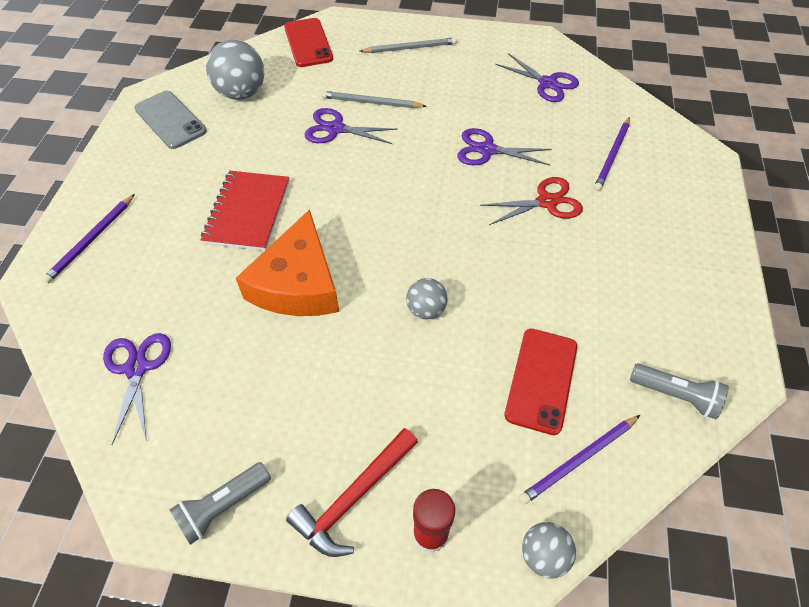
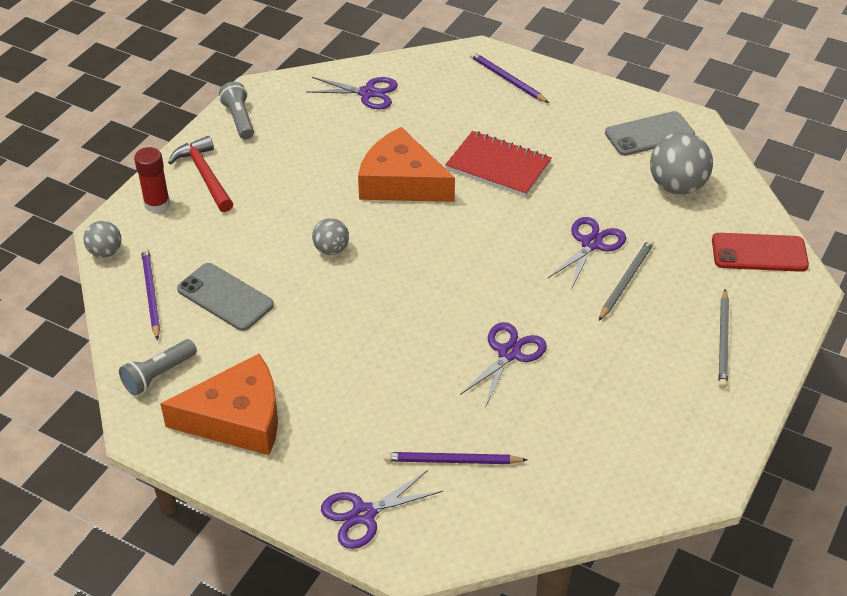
camera: 110 degrees right, 10 degrees down
(541, 380) = (225, 297): red phone -> grey phone
(546, 202) = (411, 374): red scissors -> none
(547, 83) = (607, 453): purple scissors -> purple scissors (363, 514)
(612, 156) = (451, 461): purple pencil -> purple pencil turned 45 degrees counterclockwise
(675, 305) = (237, 418): none -> orange cheese

